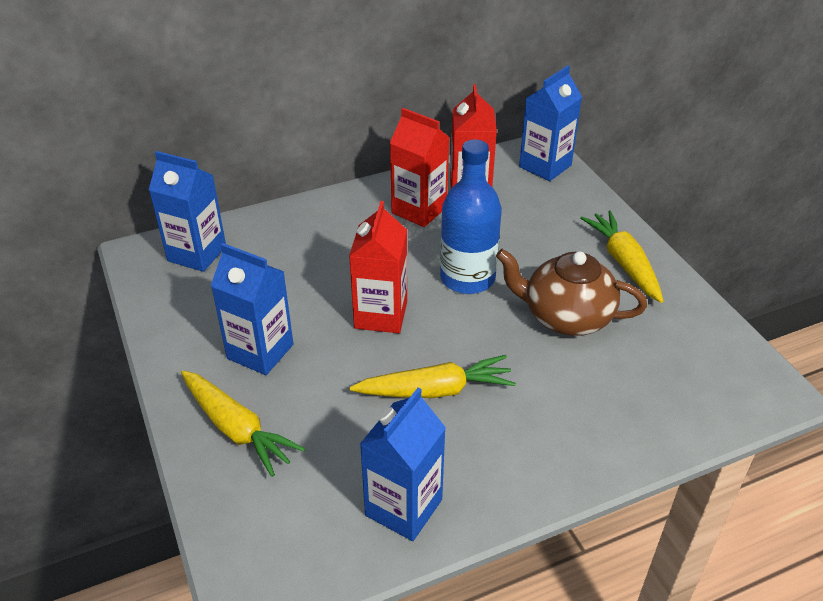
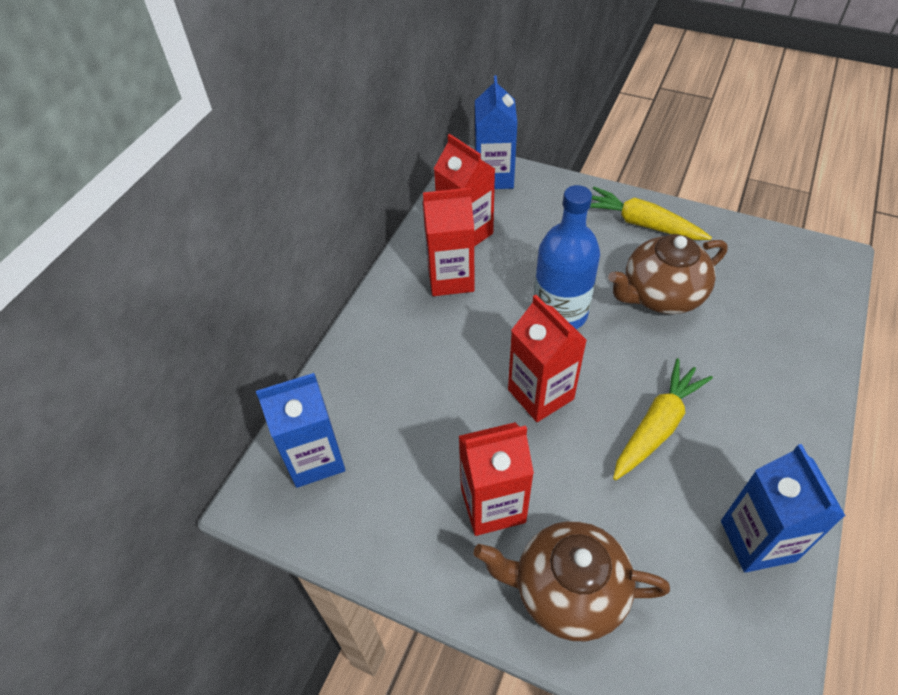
camera: 40 degrees left, 10 degrees up
(237, 429) = (567, 591): yellow carrot -> brown teapot
(260, 351) = (493, 505): blue carton -> red carton

